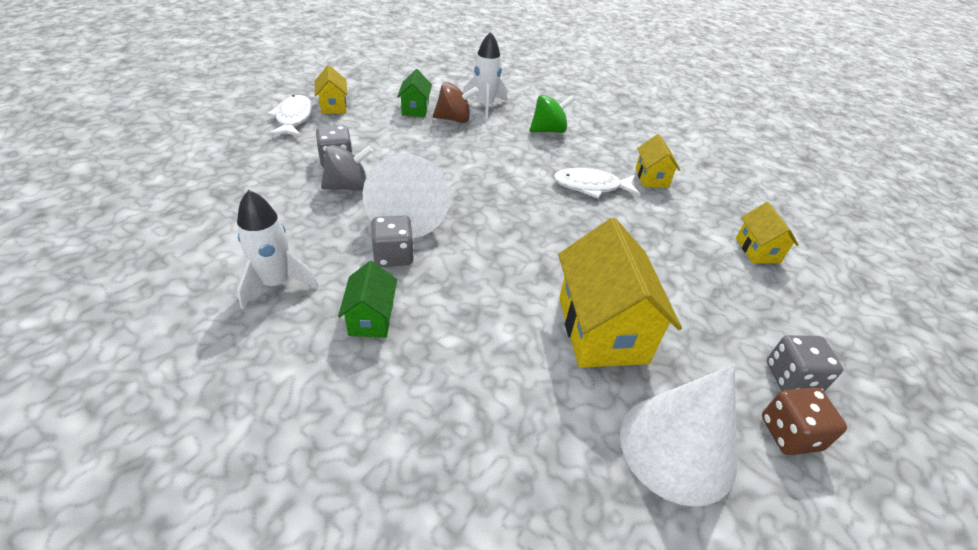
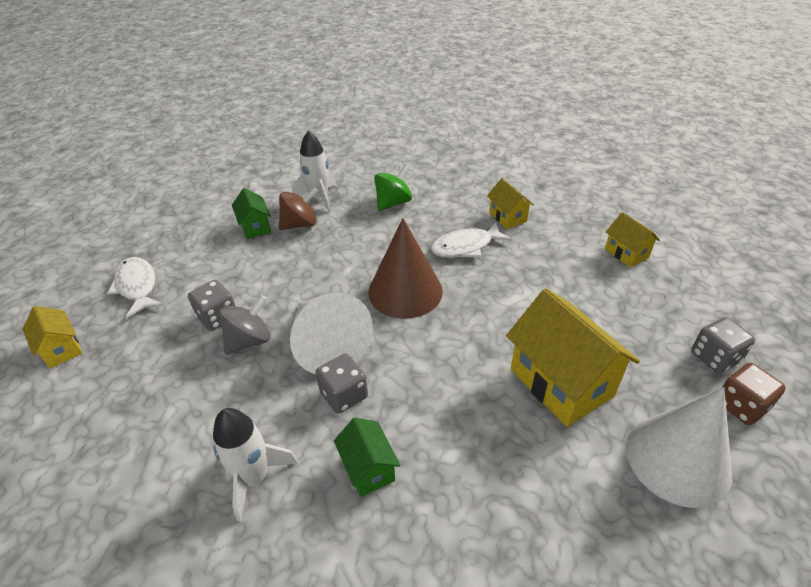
camera: 20 degrees left, 0 degrees up
(333, 106) = (170, 255): yellow house -> yellow house (61, 349)
(507, 200) = (405, 291): none -> brown cone

